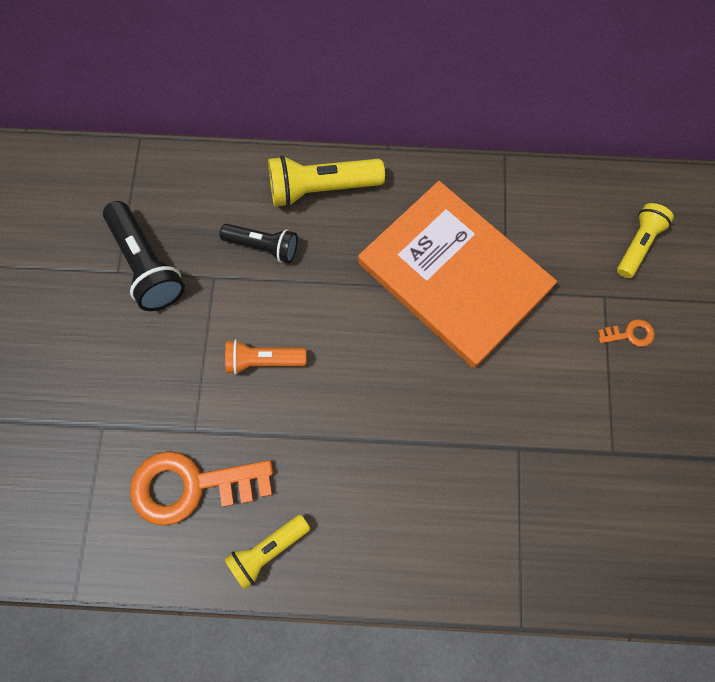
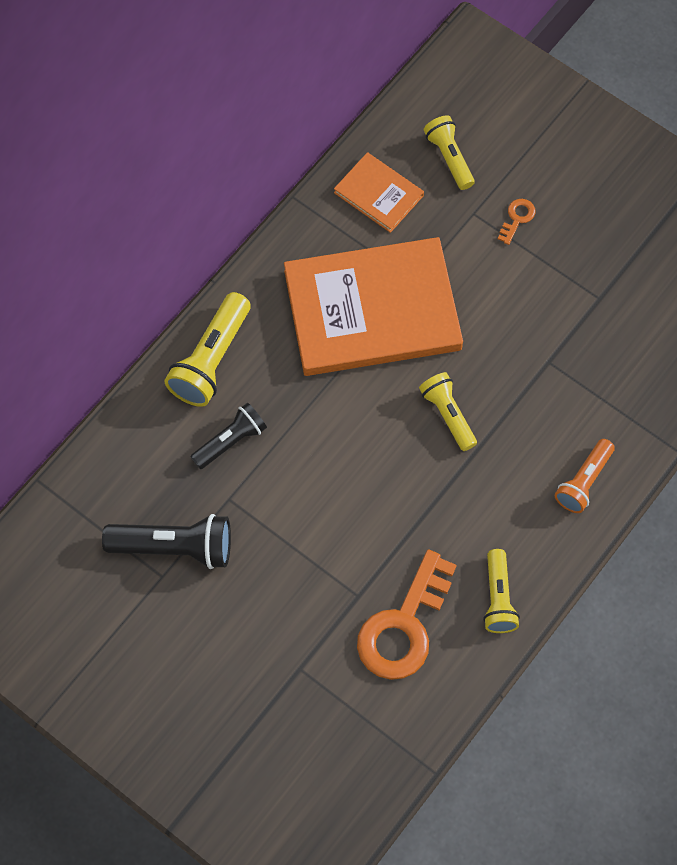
camera: 55 degrees left, 5 degrees down
(263, 361) = (336, 505): orange flashlight -> orange flashlight (584, 482)
(406, 396) = (448, 415): none -> yellow flashlight
(560, 213) = (378, 194): none -> orange book

